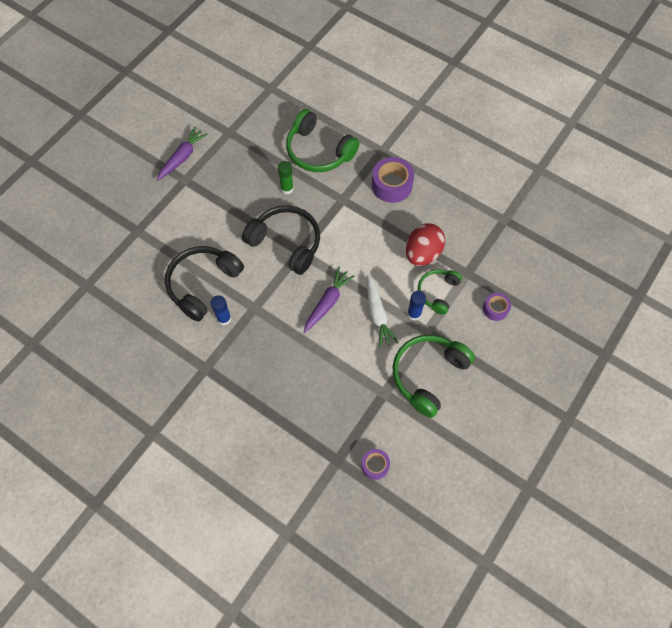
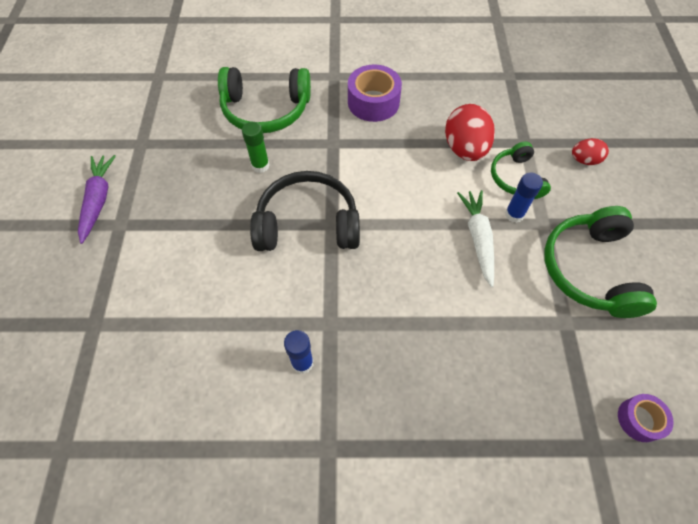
camera: 35 degrees left, 5 degrees down
(203, 284) = (239, 337): black headphones -> none
(327, 303) = (412, 261): purple carrot -> none
(377, 314) = (478, 239): white carrot -> white carrot turned 135 degrees counterclockwise
(495, 309) = (584, 160): purple tape -> red egg

